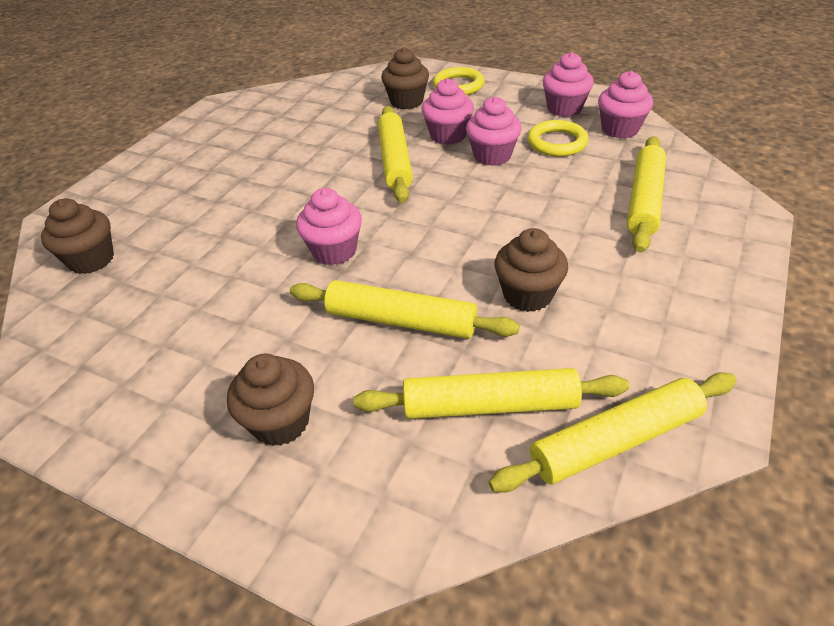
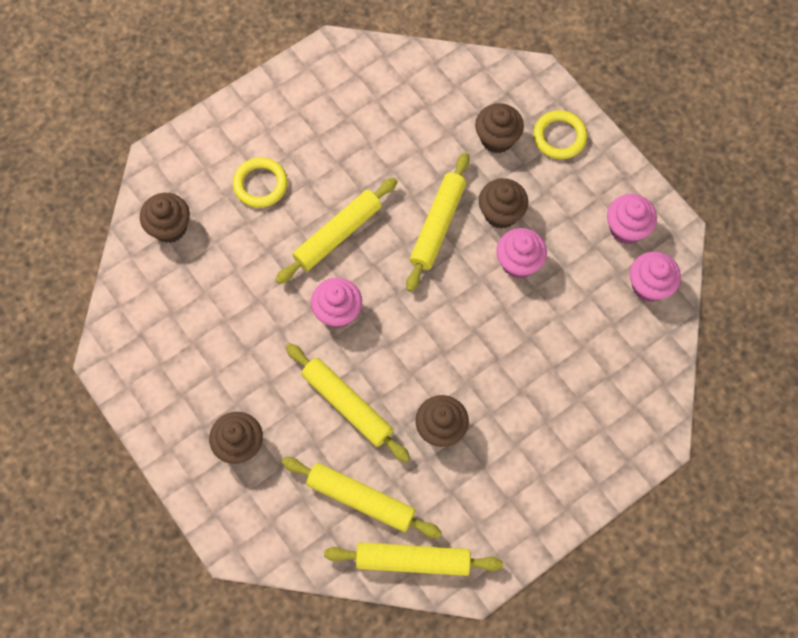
camera: 25 degrees right, 25 degrees up
(448, 135) = (501, 213): pink cupcake -> brown cupcake
(557, 142) = (583, 275): yellow ring -> yellow ring (260, 184)
(644, 200) = (593, 383): yellow rolling pin -> yellow rolling pin (337, 235)

